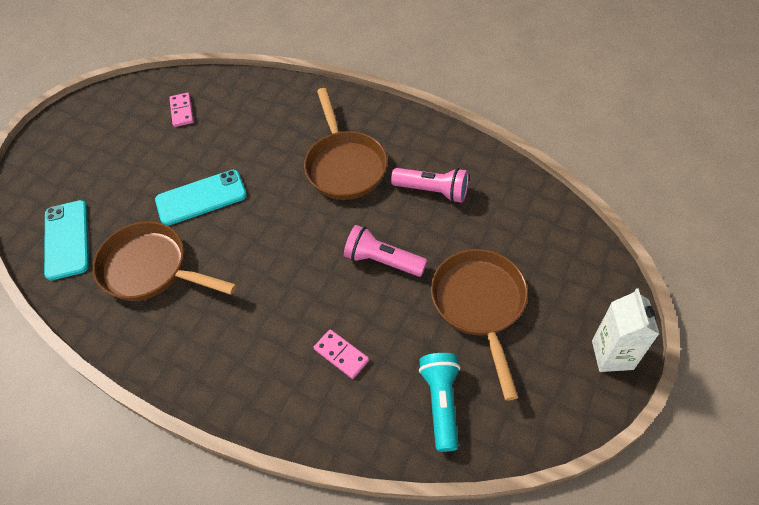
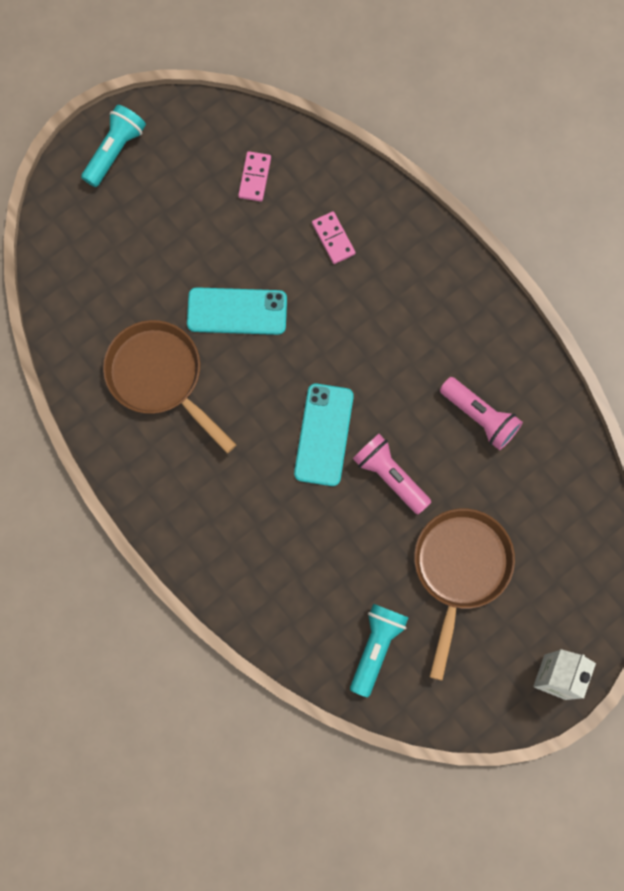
camera: 20 degrees right, 20 degrees up
(63, 135) = (115, 151): none -> turquoise flashlight
(67, 239) = (86, 301): turquoise phone -> turquoise phone (324, 434)
(341, 355) = (307, 558): pink domino -> pink domino (333, 239)
(344, 165) = (402, 340): brown pan -> none

